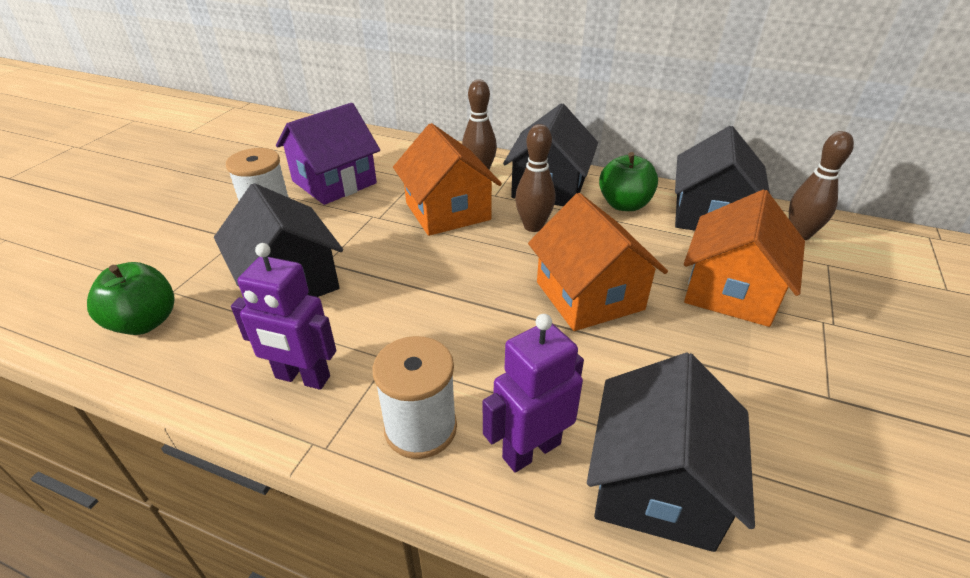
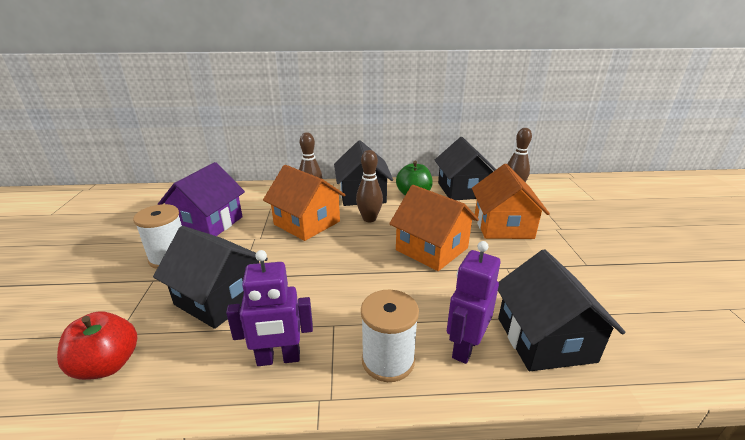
camera: 25 degrees left, 10 degrees down
(145, 322) = (107, 365): green apple -> red apple

